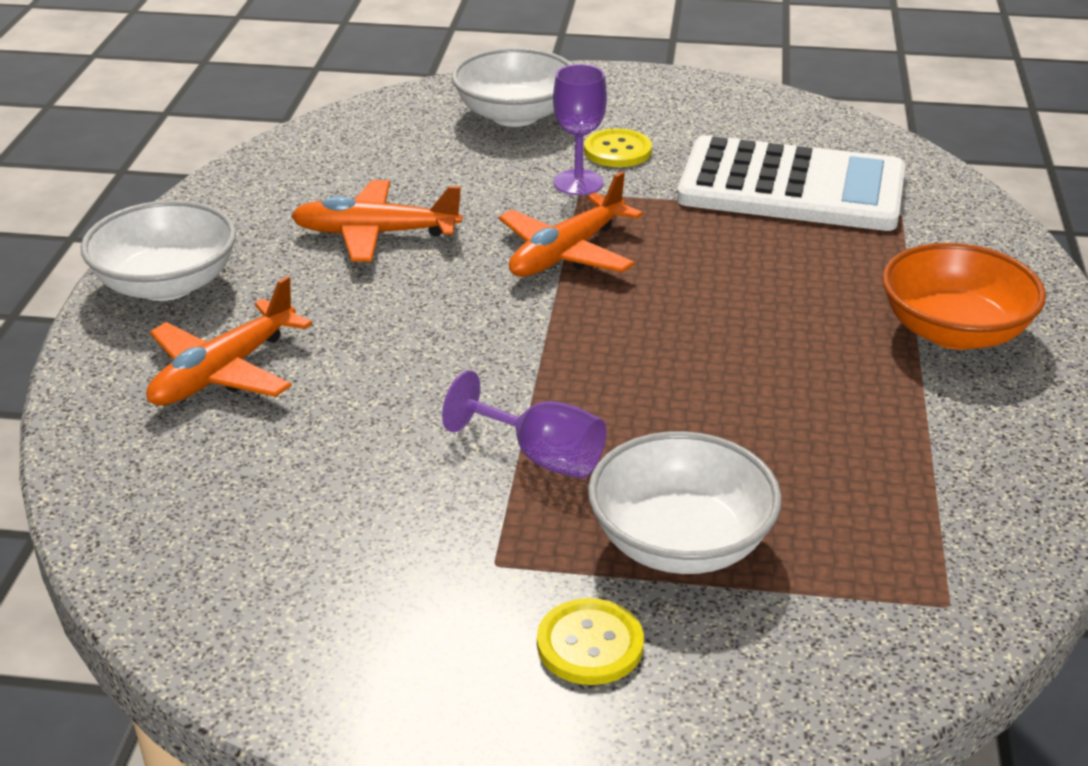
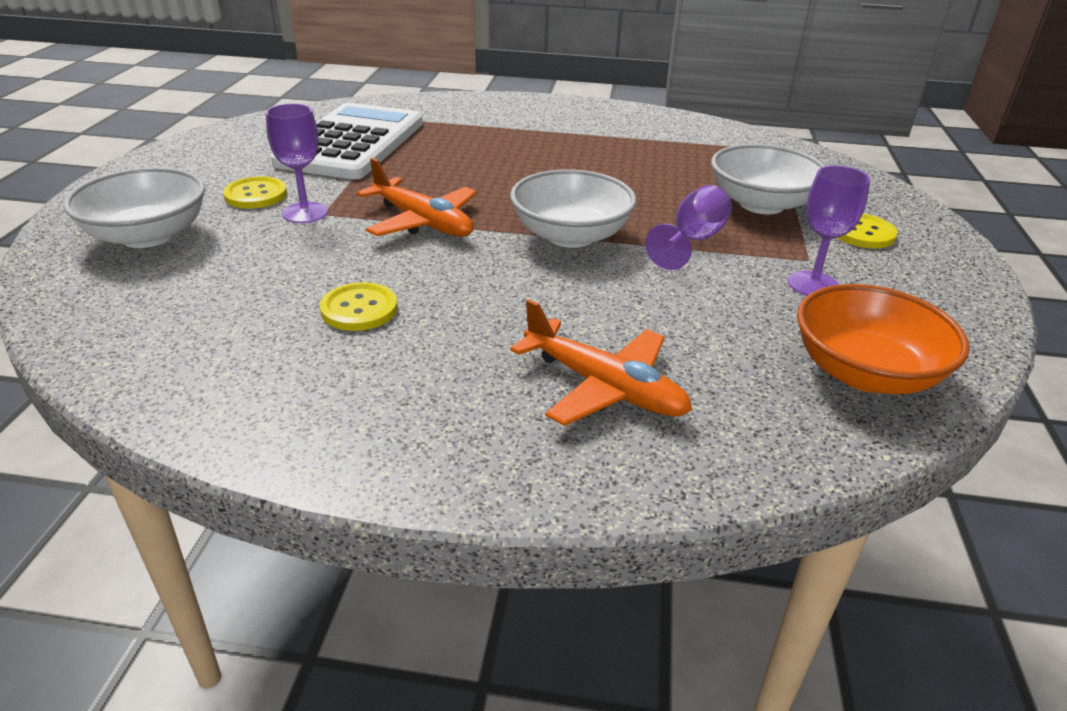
camera: 90 degrees left, 0 degrees up
(167, 284) = (430, 443): white bowl -> white bowl (570, 236)
(375, 234) = (359, 309): orange plane -> yellow button
(420, 554) = (813, 284): none -> purple goblet
(954, 331) = (541, 122): orange bowl -> orange bowl (865, 373)

